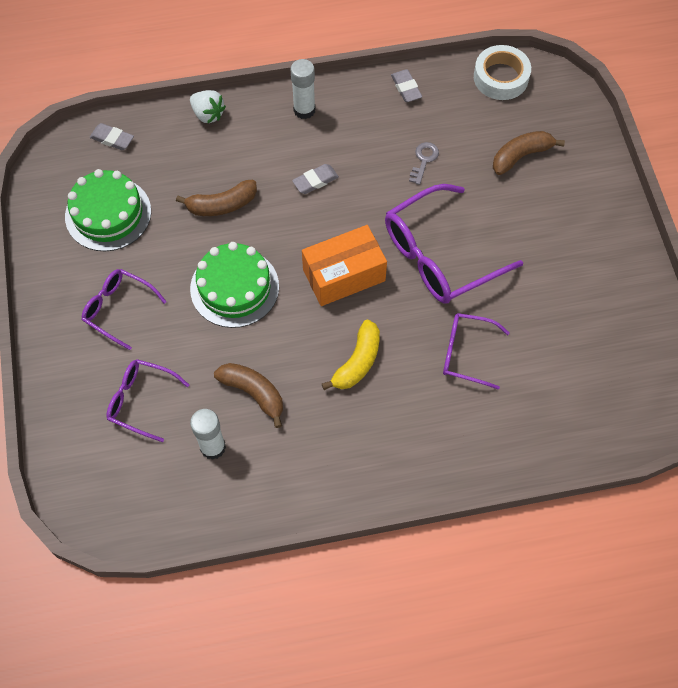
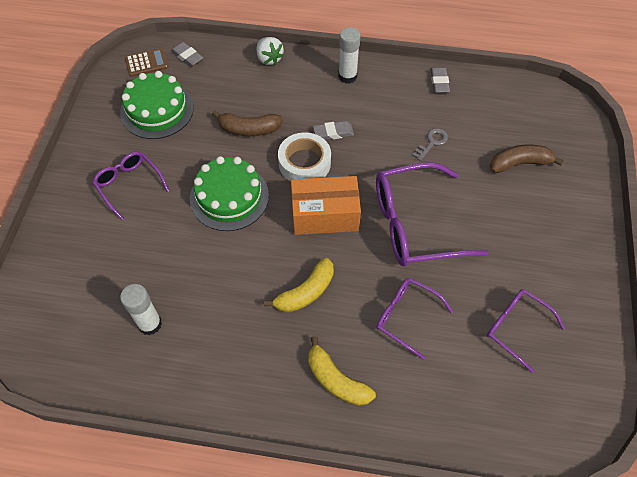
camera: 20 degrees right, 5 degrees down
(68, 161) = (146, 63): none -> brown calculator
(141, 401) = (110, 264): purple glasses -> purple glasses (516, 328)
(253, 393) = (205, 289): brown banana -> none
(423, 437) = (336, 380): none -> yellow banana
(501, 77) = (524, 96): white tape -> white tape (304, 163)

